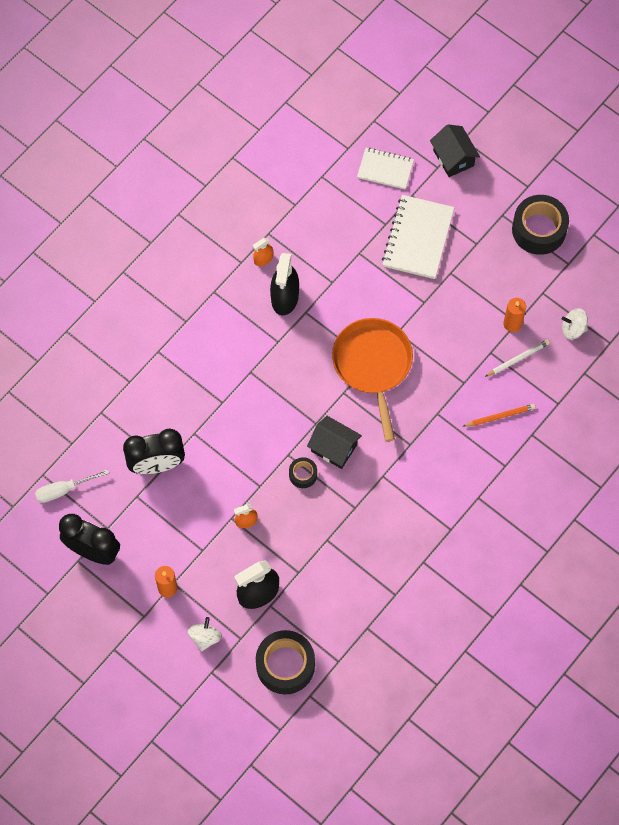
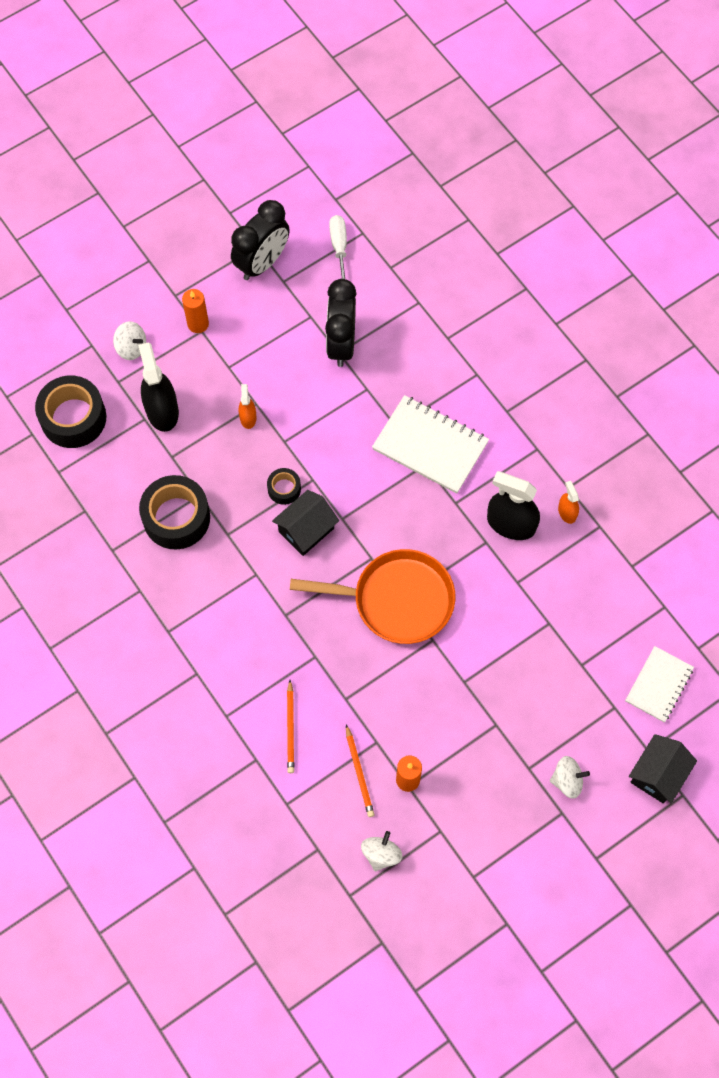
camera: 105 degrees right, 0 degrees up
(418, 238) = (553, 698): white notebook -> white notebook (430, 446)
(453, 158) = (658, 774): black house -> black house turned 45 degrees counterclockwise
(477, 216) = (567, 780): none -> white spinning top
(518, 359) = (359, 772): white pencil -> orange pencil
(539, 230) = (530, 853): black tape -> black tape (176, 517)

